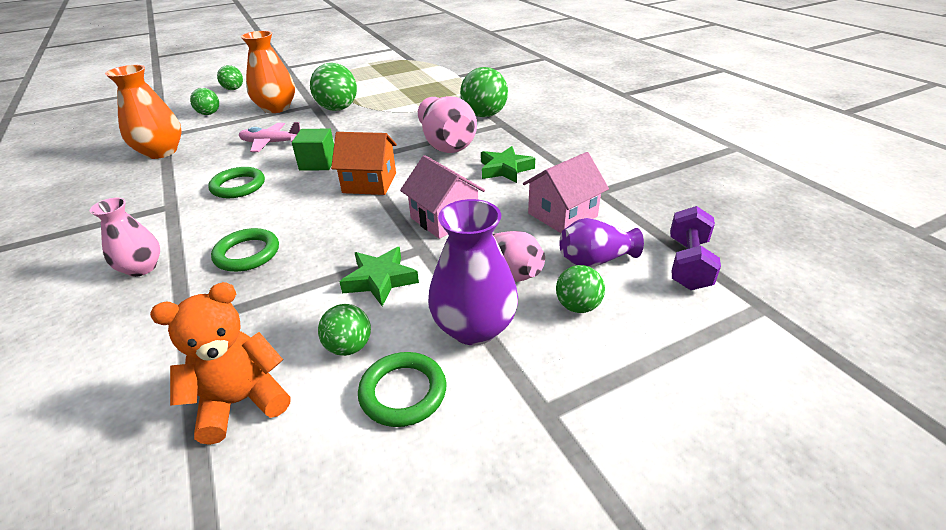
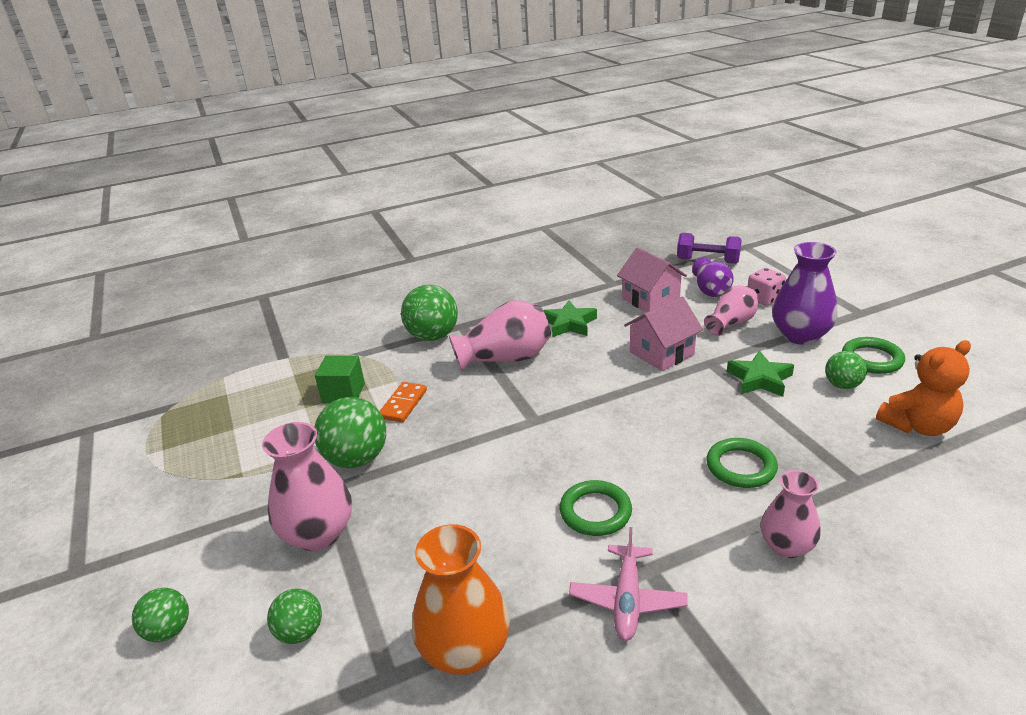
camera: 85 degrees left, 5 degrees down
(241, 401) = (917, 426): orange teddy bear -> orange teddy bear turned 90 degrees counterclockwise
(271, 143) = (464, 508): pink plane -> pink plane (627, 600)
(276, 108) = (318, 534): orange vase -> pink vase
(318, 163) = (538, 450): green cube -> green cube (343, 393)
(369, 183) = (591, 403): orange house -> none
(392, 115) = (403, 404): none -> orange domino
(577, 306) = (764, 299): green ball -> pink dice

